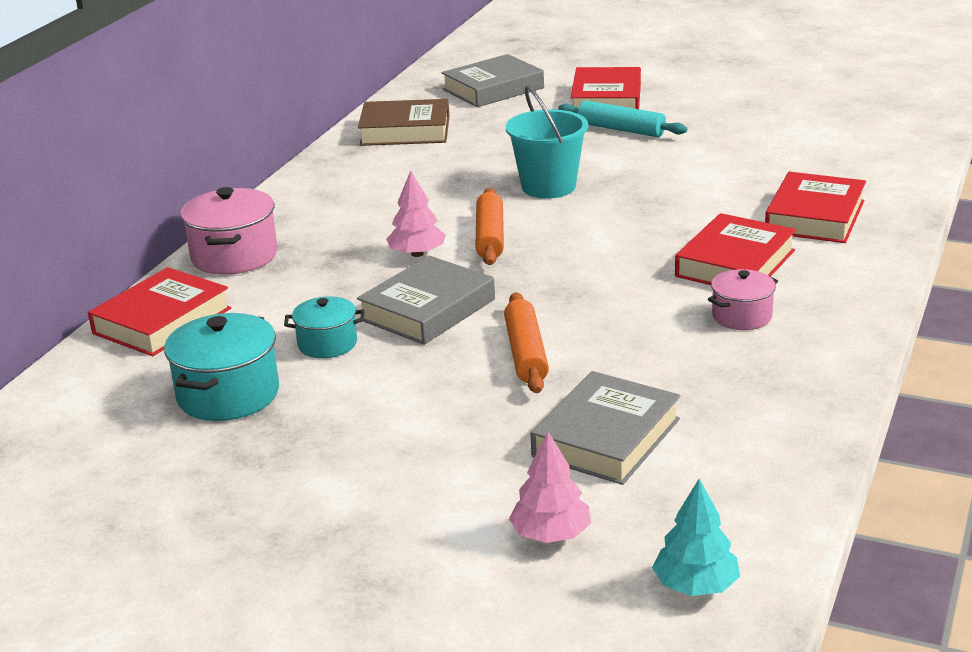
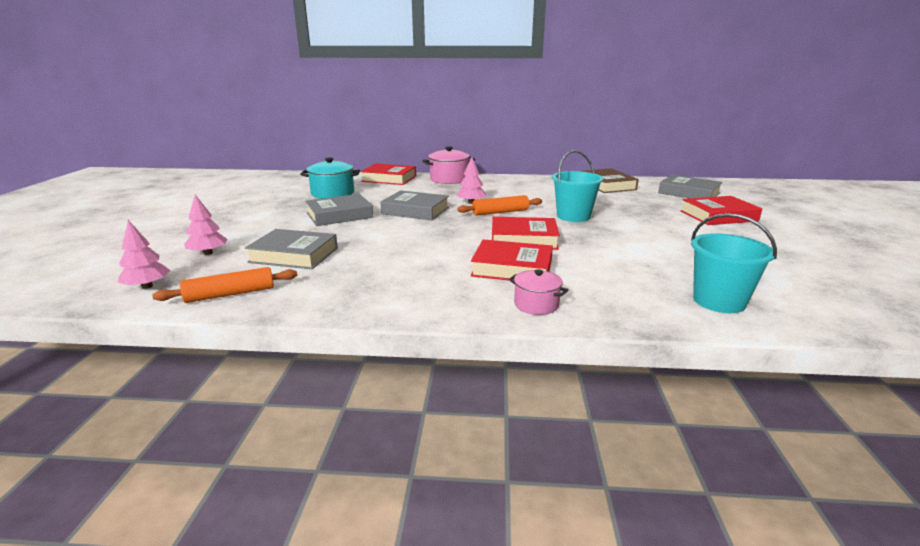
camera: 70 degrees right, 5 degrees down
(327, 344) = (377, 200): turquoise pot -> none
(401, 389) = (339, 215): none -> grey book
(526, 353) = (377, 231): orange rolling pin -> orange rolling pin (230, 294)
(621, 129) = (678, 223): turquoise rolling pin -> none
(695, 586) = (147, 286): turquoise tree -> pink tree
(742, 316) = (439, 275): pink pot -> pink pot (536, 304)
(815, 216) = (609, 287): red book -> red book (523, 239)
(866, 171) = (719, 301): none -> turquoise bucket

